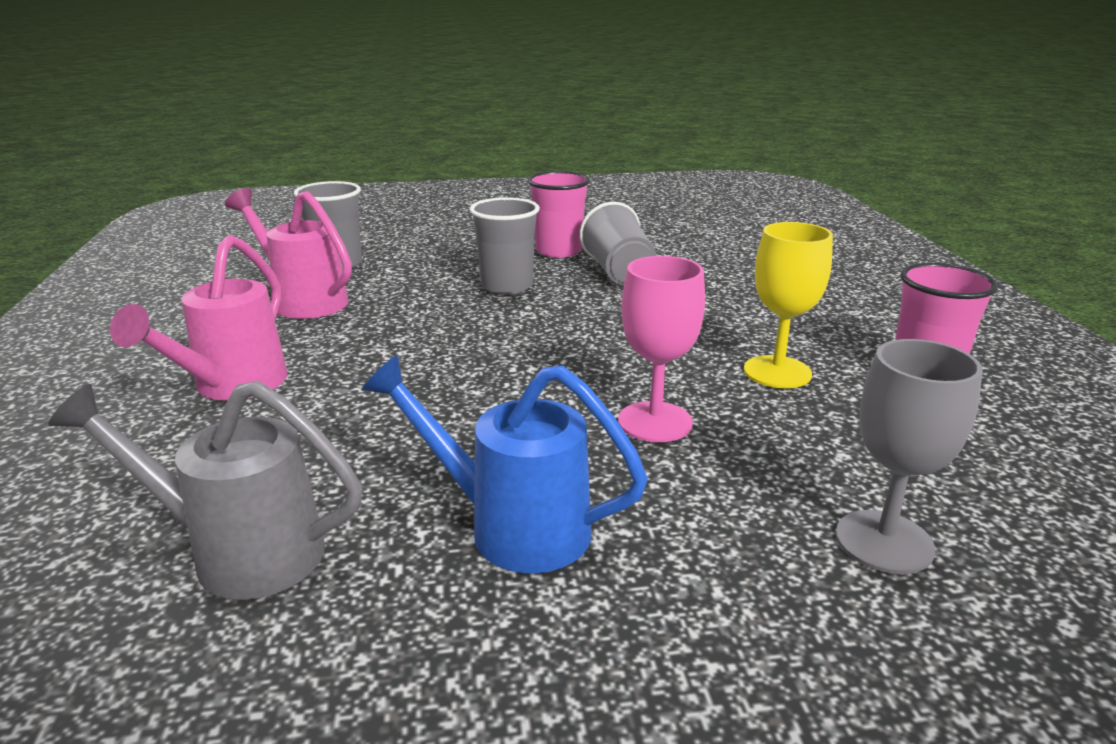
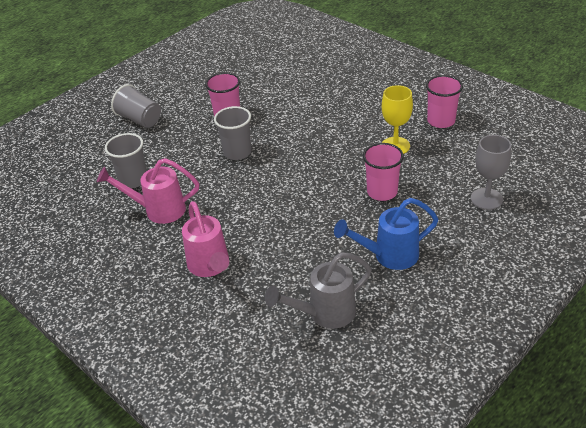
camera: 35 degrees left, 15 degrees up
(618, 272) = (274, 118): grey cup -> grey cup (140, 119)
(655, 422) = (382, 192): pink goblet -> pink cup

